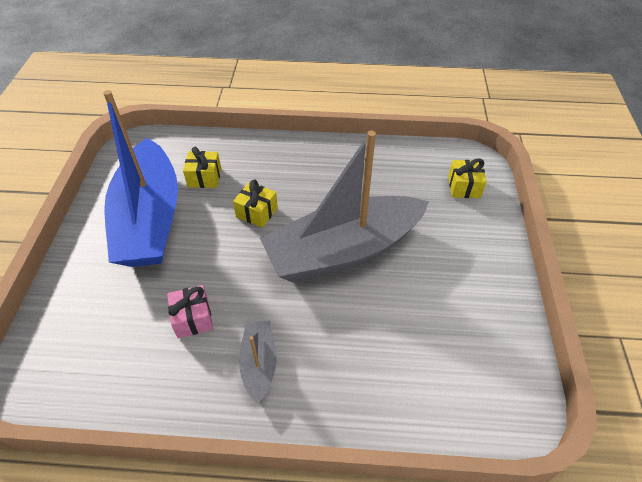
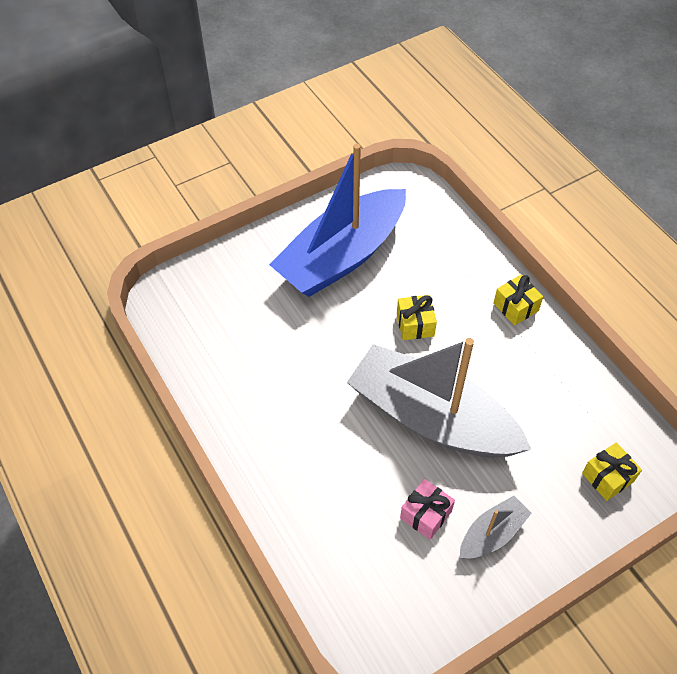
camera: 55 degrees right, 5 degrees up
(193, 318) = (279, 354): pink gift -> pink gift (425, 514)
(204, 177) = (417, 259): yellow gift -> yellow gift (515, 307)
(259, 364) = (277, 426): grey boat -> grey boat (492, 534)

